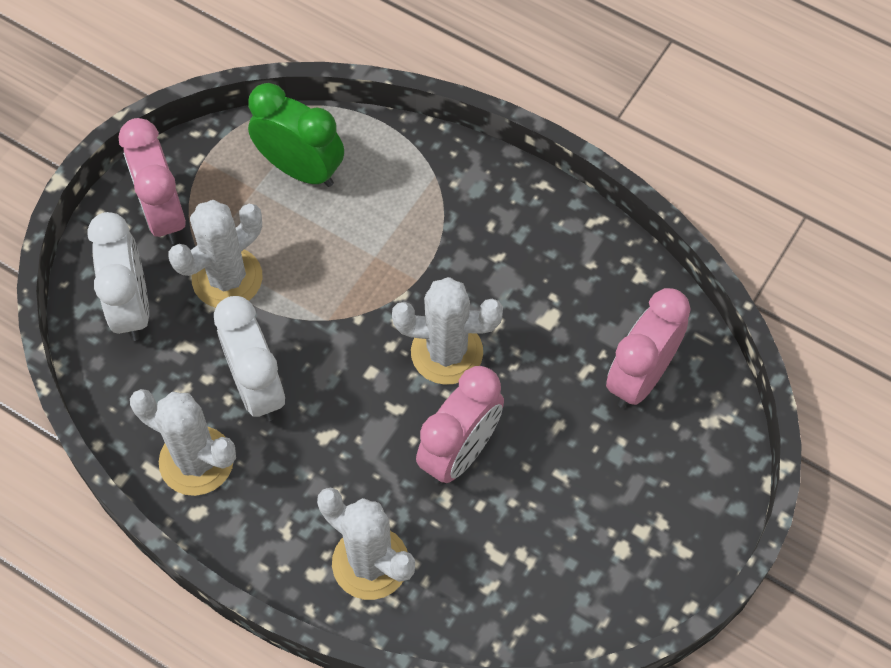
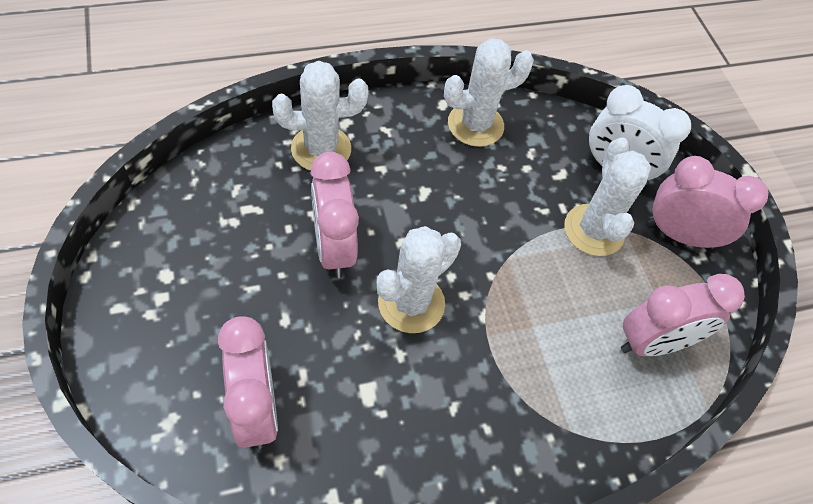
camera: 125 degrees right, 5 degrees down
(257, 387) = (495, 185): white clock -> none
(300, 169) = (653, 343): green clock -> pink clock

